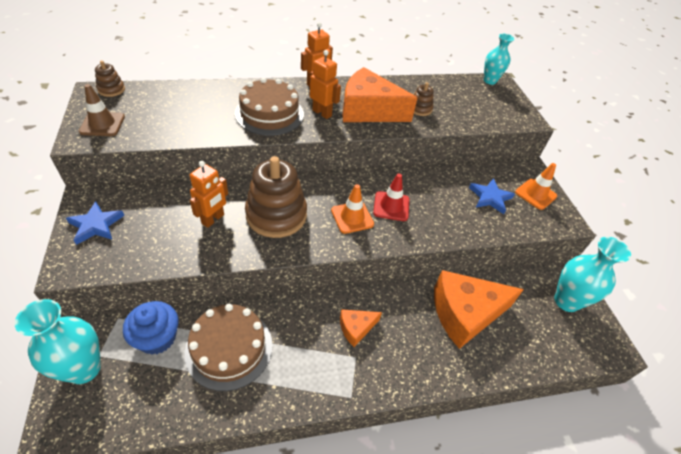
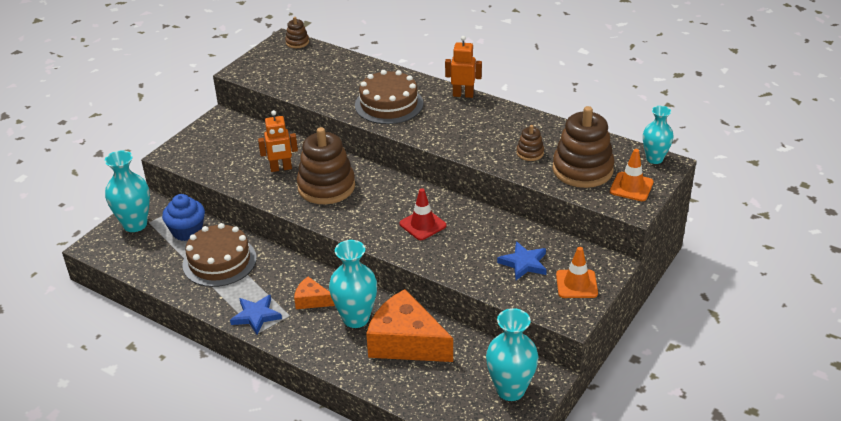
camera: 50 degrees right, 10 degrees down
(96, 225) = (208, 137): blue star -> blue star (256, 316)
(102, 124) = (264, 66): brown traffic cone -> none
(322, 113) = (433, 120): orange robot -> none
(352, 217) = (380, 216): orange traffic cone -> orange traffic cone (631, 187)
(368, 110) = (478, 135): orange cheese -> none
(408, 320) = (356, 318): none -> turquoise vase
(466, 106) = (582, 169): none -> brown stacking toy

